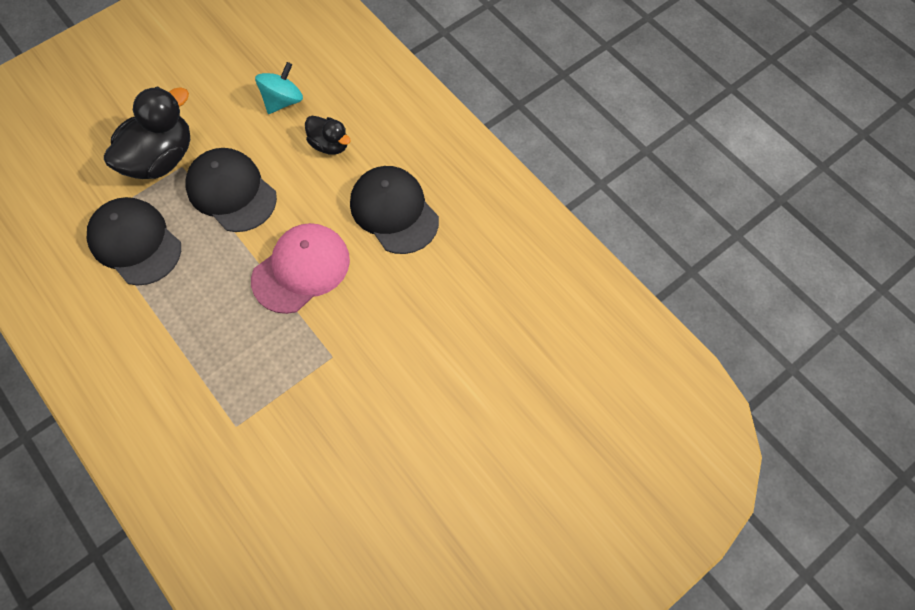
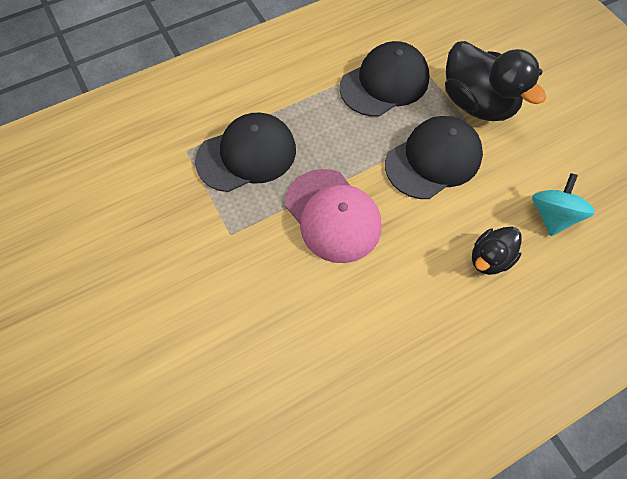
camera: 100 degrees right, 0 degrees up
(283, 101) = (551, 215): turquoise spinning top -> turquoise spinning top turned 120 degrees counterclockwise
(394, 211) = (392, 318): black cap -> black cap (247, 155)

